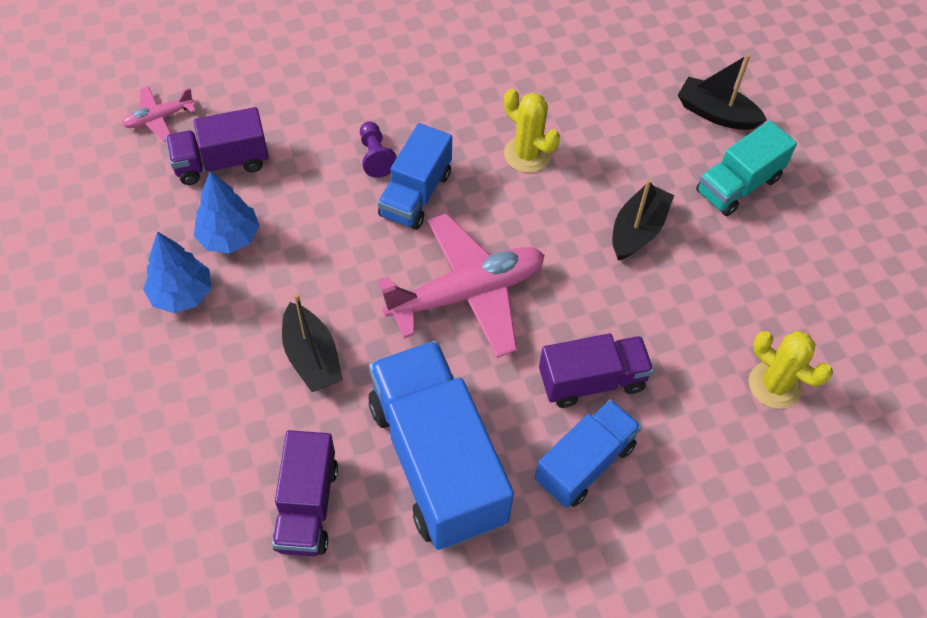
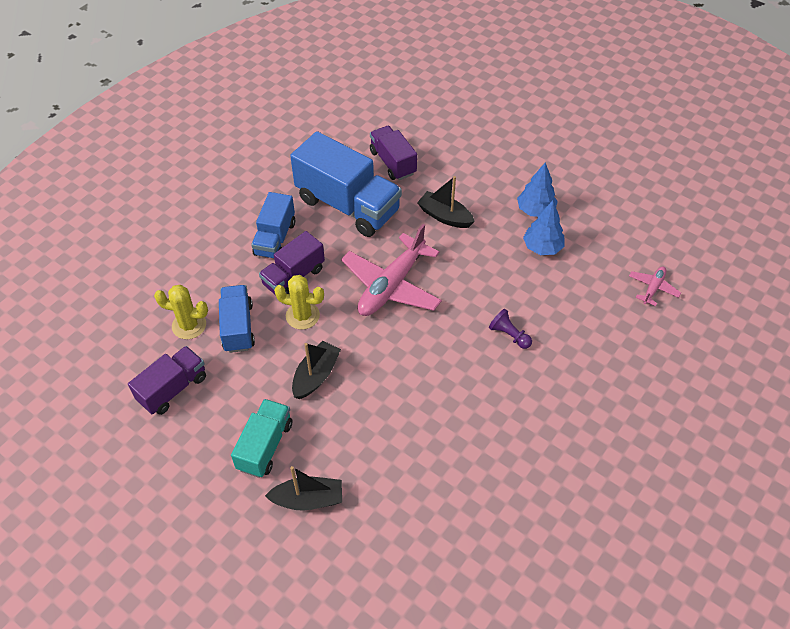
camera: 150 degrees right, 5 degrees down
(221, 162) = (590, 283): purple truck -> purple truck (173, 389)
(415, 194) = (465, 325): blue truck -> blue truck (238, 327)
(527, 154) = (419, 389): yellow cactus -> yellow cactus (302, 316)
(637, 230) = (316, 375): black boat -> black boat turned 150 degrees counterclockwise

